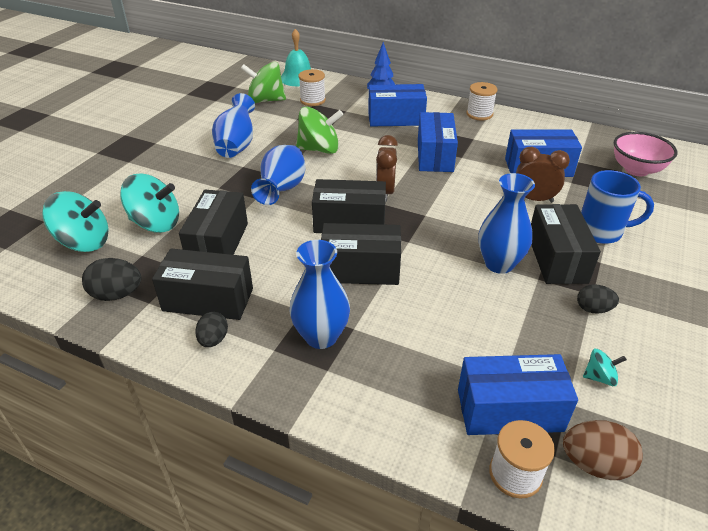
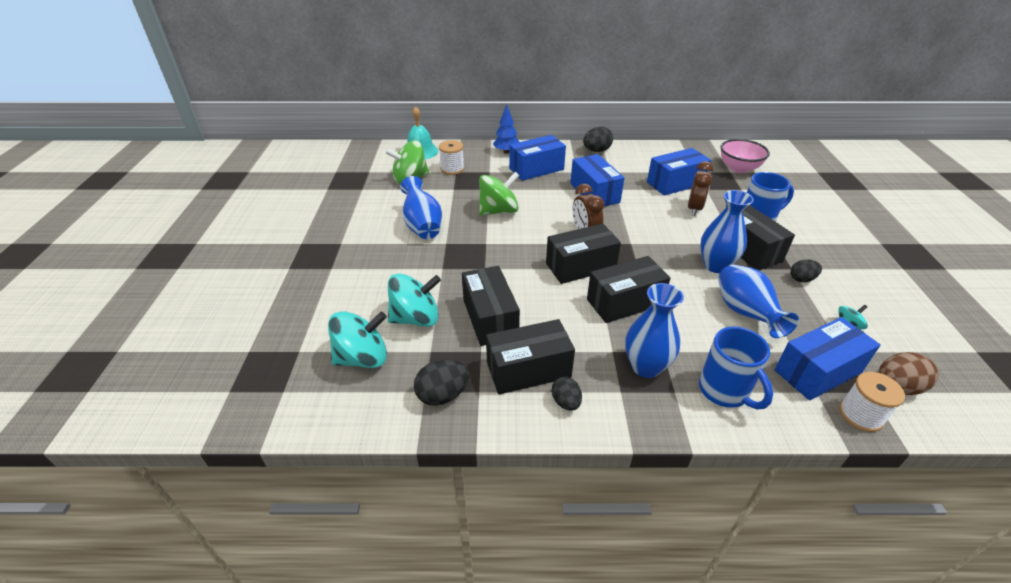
camera: 25 degrees left, 0 degrees up
(282, 190) = (500, 255): blue vase -> blue vase (745, 314)
(380, 389) = (724, 391): none -> blue mug
(479, 114) = (596, 151): white spool -> black egg
(534, 199) = (694, 209): brown clock -> brown clock turned 120 degrees clockwise

